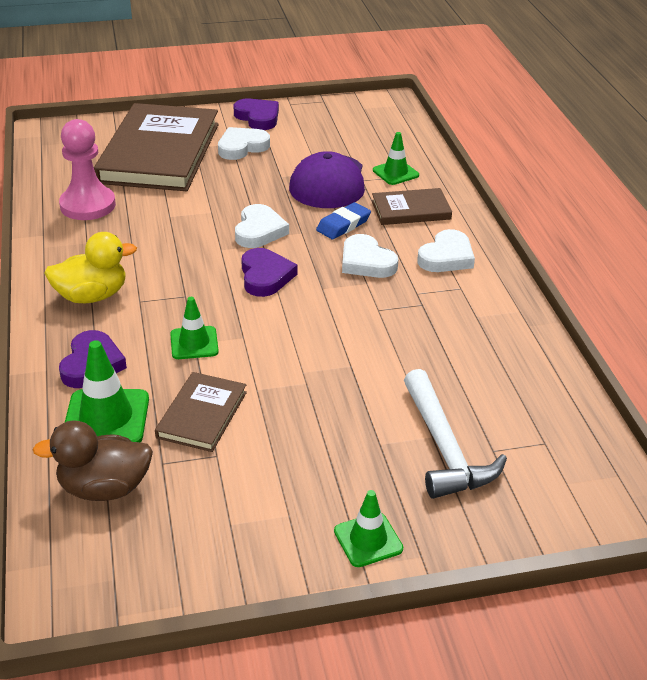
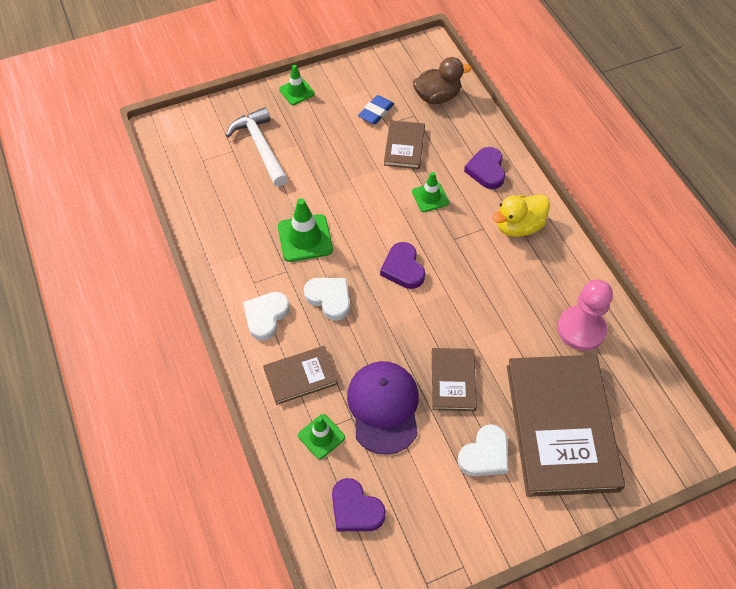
camera: 170 degrees right, 20 degrees up
(106, 418) = (457, 135): green traffic cone -> green traffic cone (305, 238)
(249, 189) = (453, 380): none -> brown book
(258, 117) = (489, 523): purple heart -> purple heart (355, 509)
(259, 231) = (424, 322): white heart -> none
(343, 225) = (356, 343): blue eraser -> blue eraser (376, 112)

